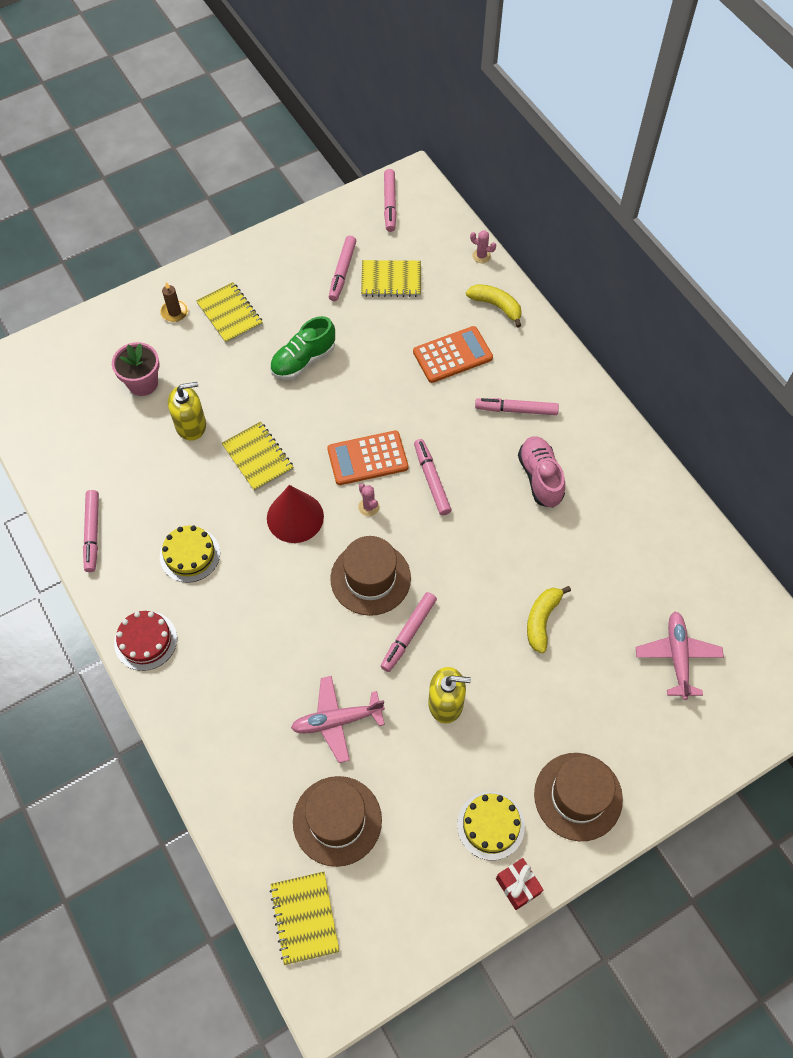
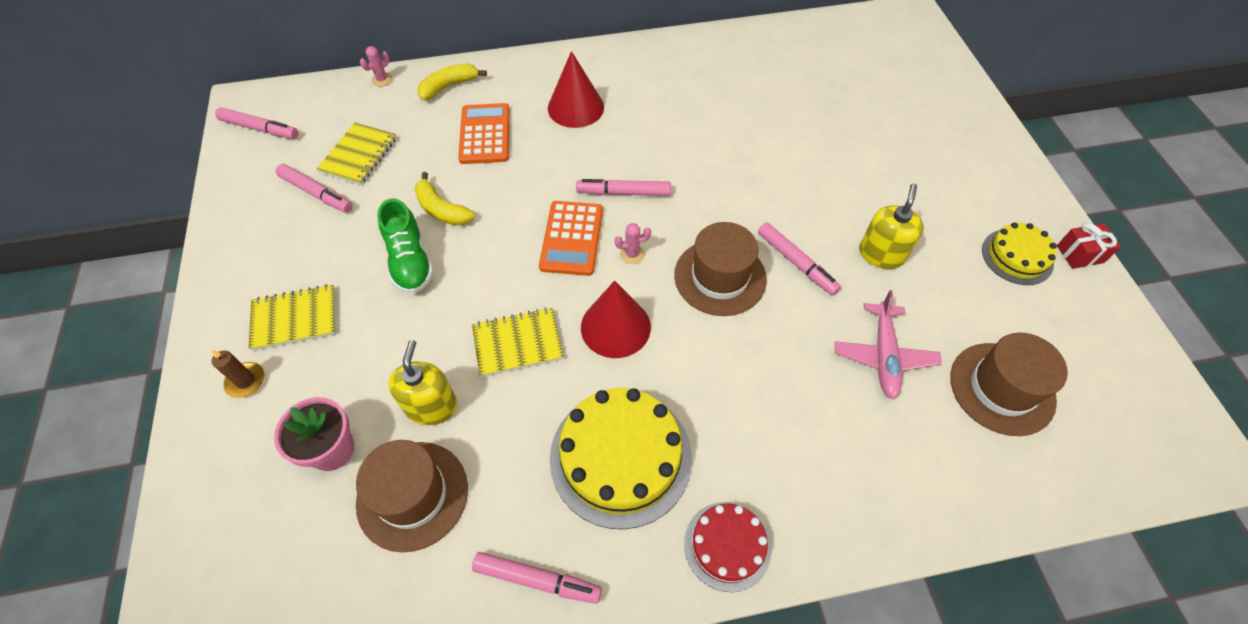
camera: 70 degrees left, 5 degrees down
(190, 554) = (620, 457): yellow cake -> yellow cake, size x1.75
(304, 918) = (1115, 453): yellow notebook -> none
(516, 410) = (575, 107): pink marker -> red cone
(540, 477) = (658, 113): pink shoe -> none
(542, 620) = (810, 156): yellow banana -> yellow banana (441, 209)
(578, 796) = (993, 185): brown hat -> brown hat (412, 495)
(677, 656) = (870, 82): pink plane -> none

